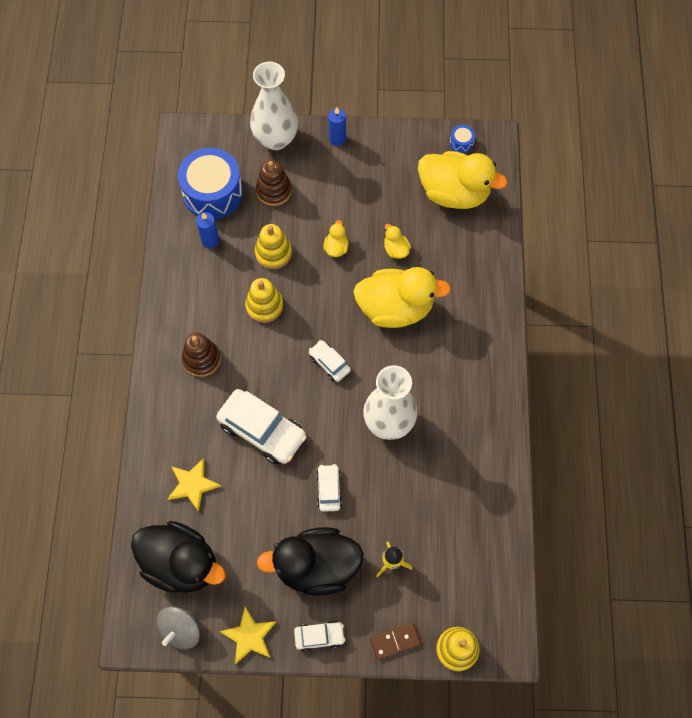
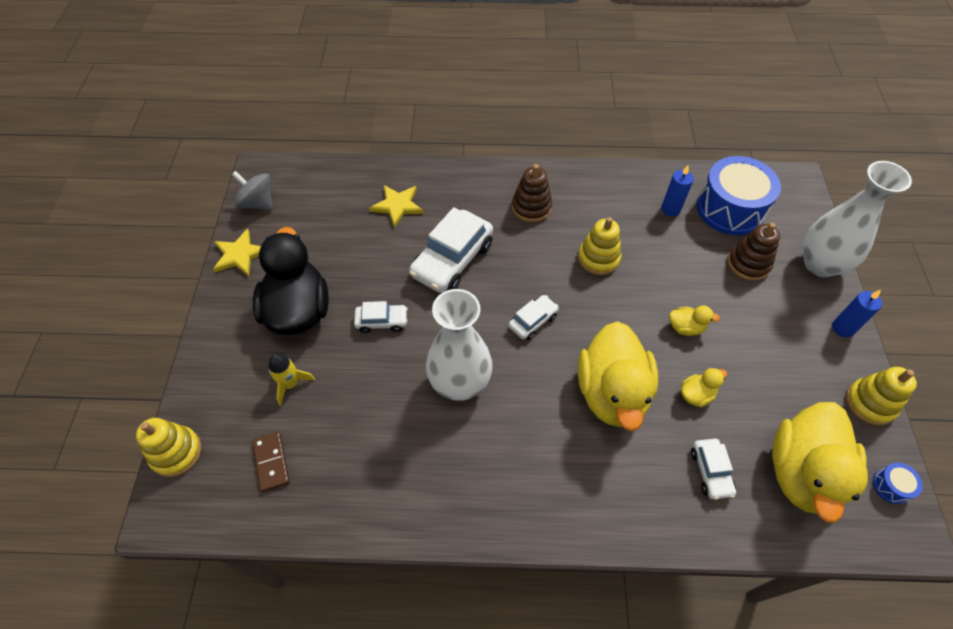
camera: 90 degrees right, 10 degrees down
(181, 564) = (320, 201): black duck -> none
(273, 253) = (666, 265): yellow stacking toy -> yellow stacking toy (870, 403)
(319, 636) = (225, 314): white car -> white car (710, 471)
(395, 641) = (202, 386): brown domino -> brown domino (271, 462)

